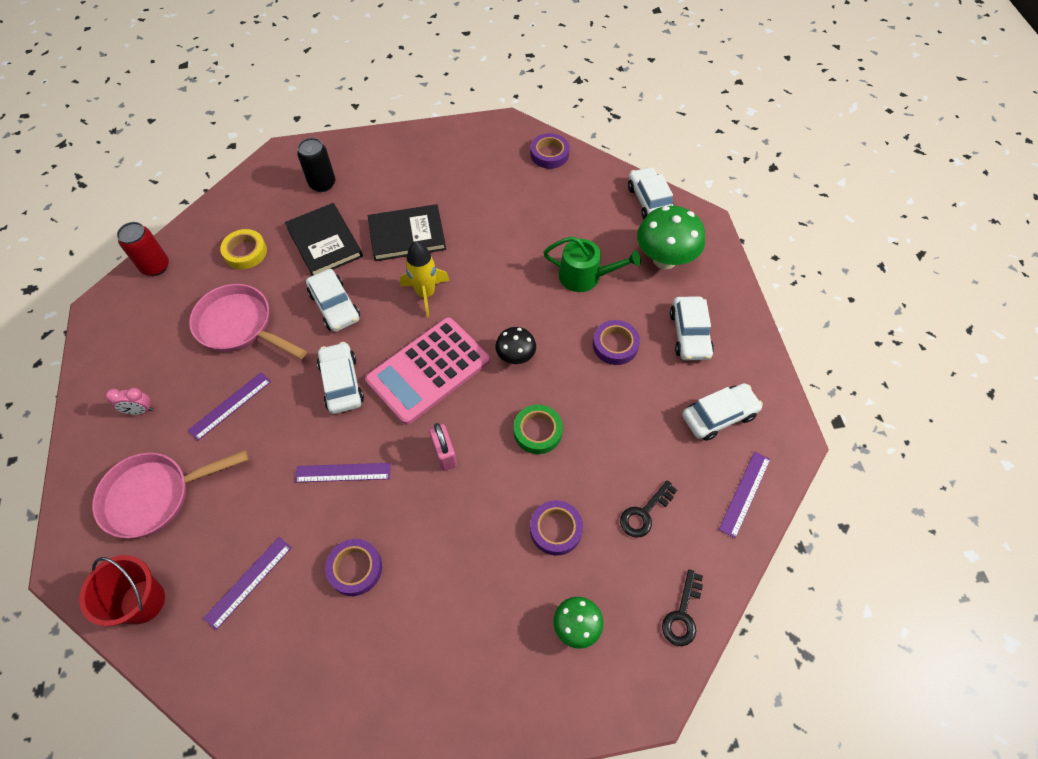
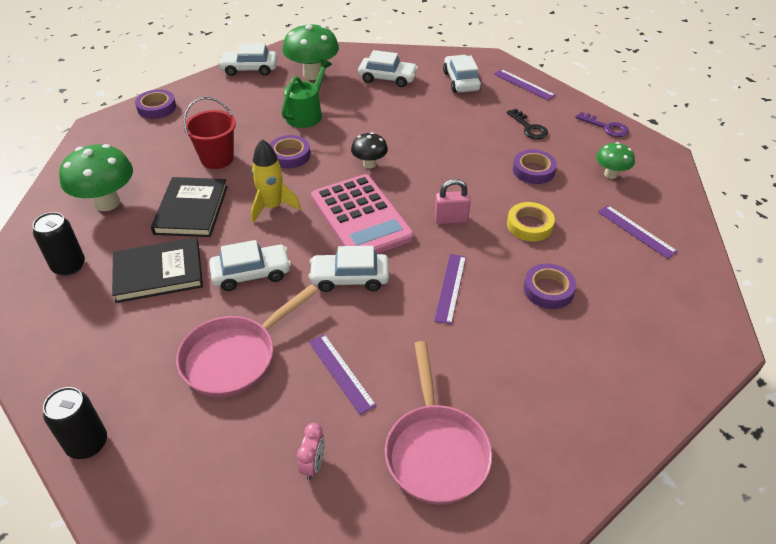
camera: 75 degrees left, 15 degrees down
(143, 601) = (560, 465): red bucket -> red bucket (217, 158)
(155, 266) = (87, 443): red can -> black can
(245, 252) = (126, 345): yellow tape -> yellow tape (529, 225)
(248, 582) = (551, 369): purple ruler -> purple ruler (636, 231)
(402, 175) = (107, 203): none -> green mushroom
(537, 431) = (446, 165): green tape -> none
(615, 345) = (381, 112): purple tape -> purple tape (289, 155)
(682, 614) = (606, 127): black key -> purple key

